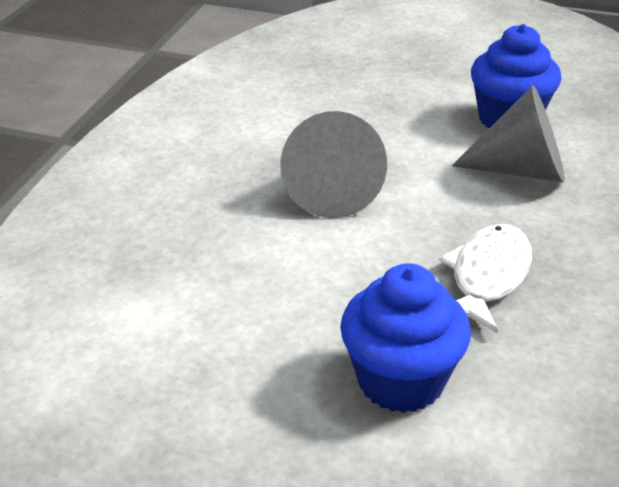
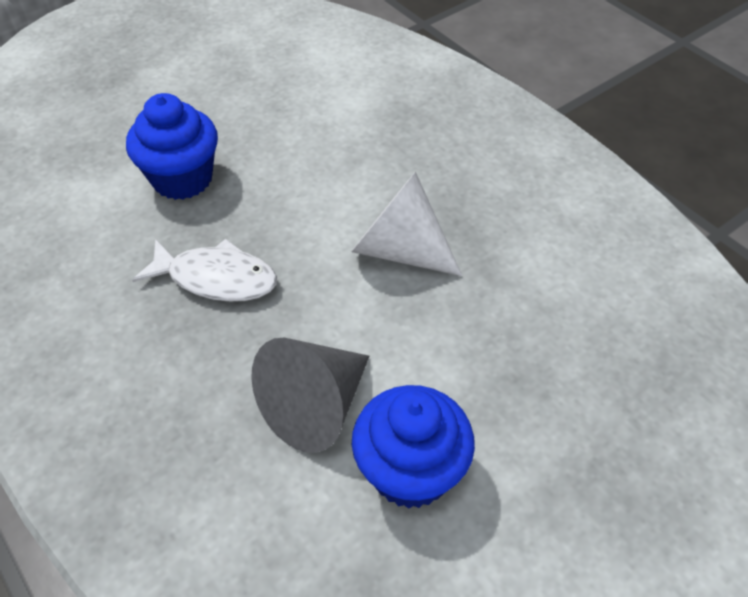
camera: 125 degrees right, 15 degrees up
(331, 192) = (399, 249): grey cone -> white cone
(487, 277) = (216, 278): white fish -> white fish turned 45 degrees counterclockwise

